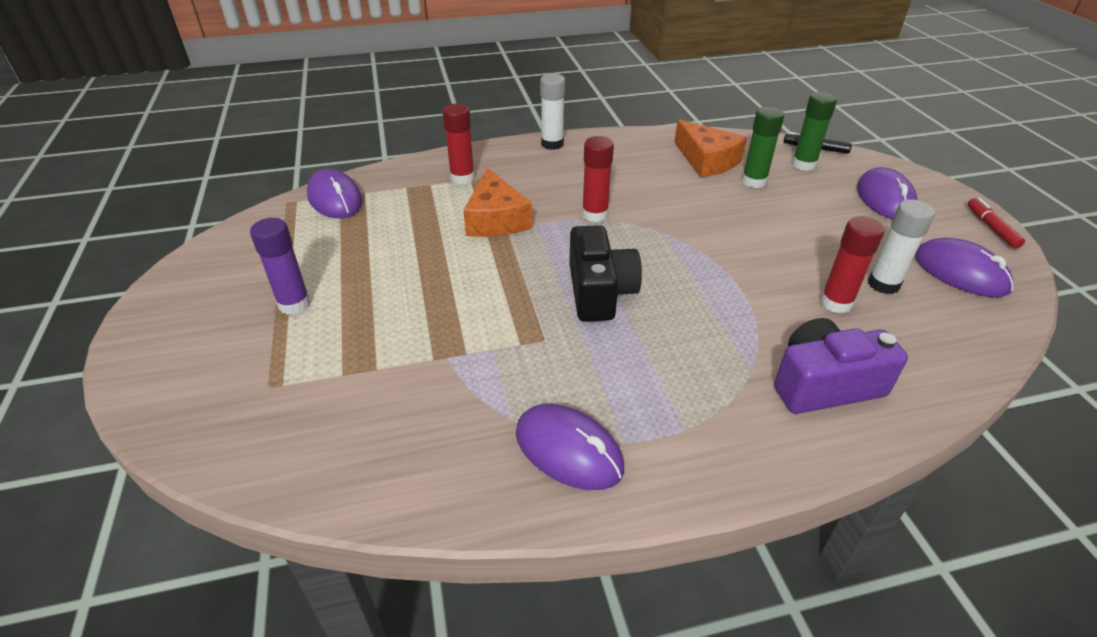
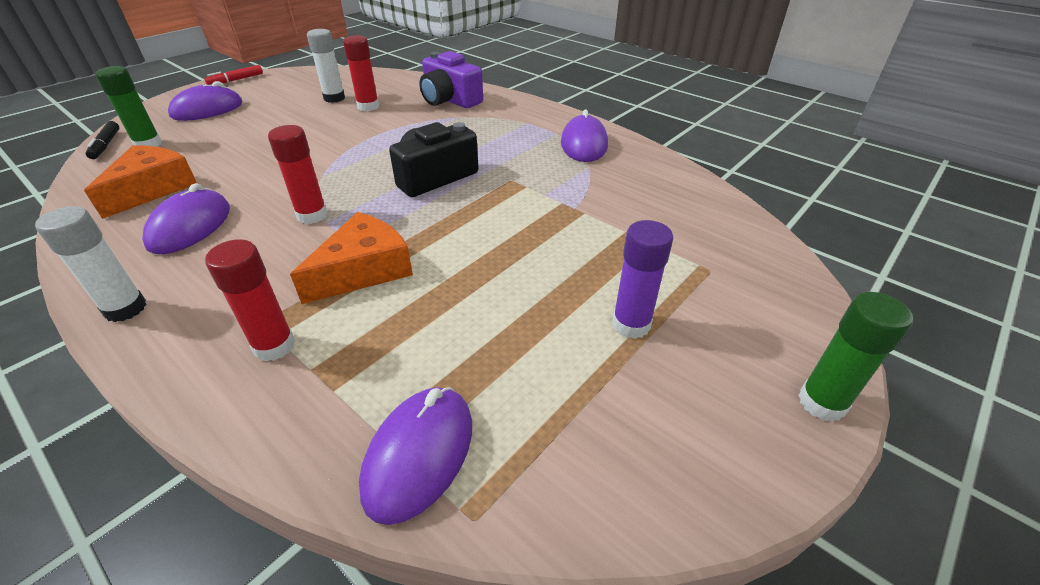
camera: 125 degrees left, 0 degrees up
(754, 181) = (196, 158): green glue stick -> green glue stick (821, 402)
(960, 273) = (302, 83): purple mouse -> purple mouse (190, 226)

